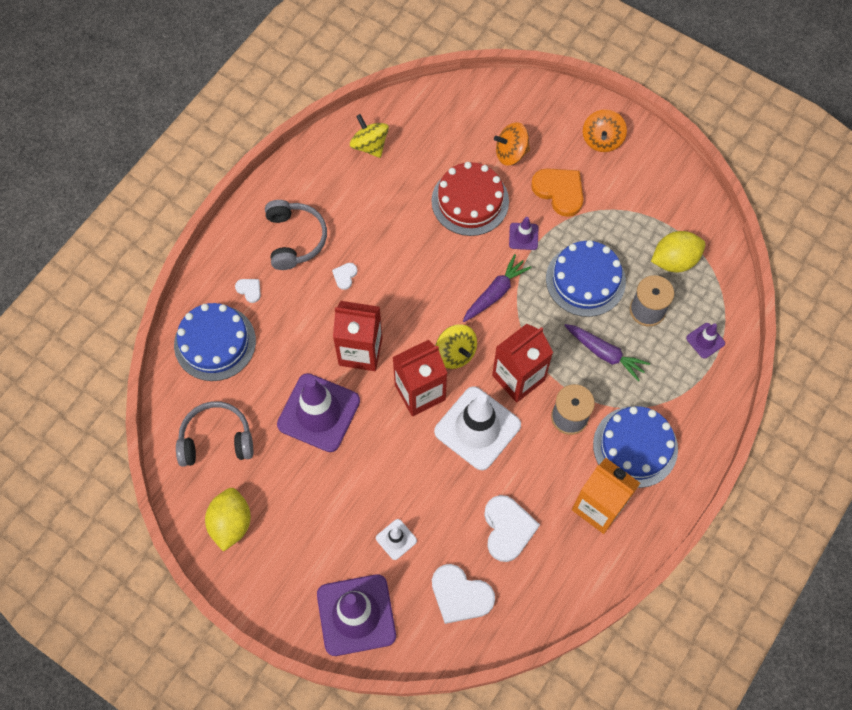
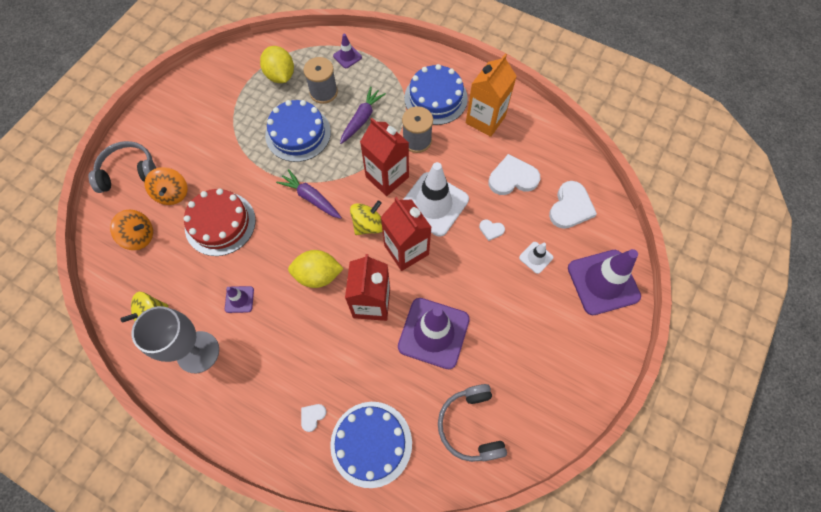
camera: 95 degrees left, 0 degrees up
(231, 523) = (547, 398): yellow lemon -> yellow lemon (318, 275)
(295, 239) = (255, 378): grey headphones -> grey headphones (129, 172)
(328, 187) = (198, 352): none -> grey goblet
(345, 276) = (296, 325): white heart -> white heart (491, 230)
(523, 236) = (257, 179): purple traffic cone -> purple traffic cone (239, 299)
(559, 191) = (214, 155): orange heart -> none
(602, 140) = (165, 125): orange spinning top -> orange spinning top (139, 236)

